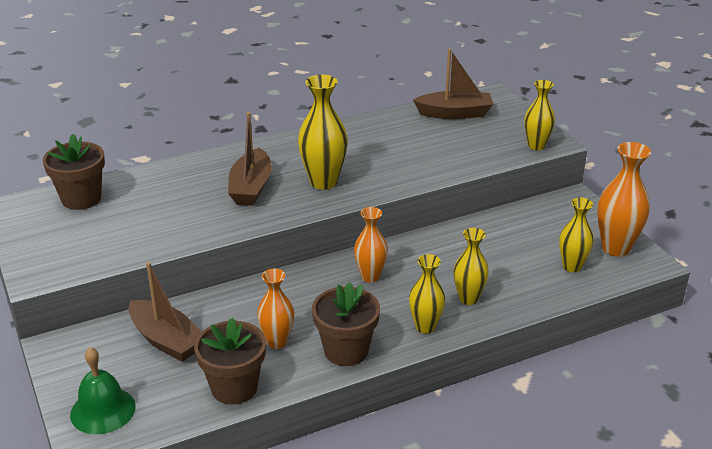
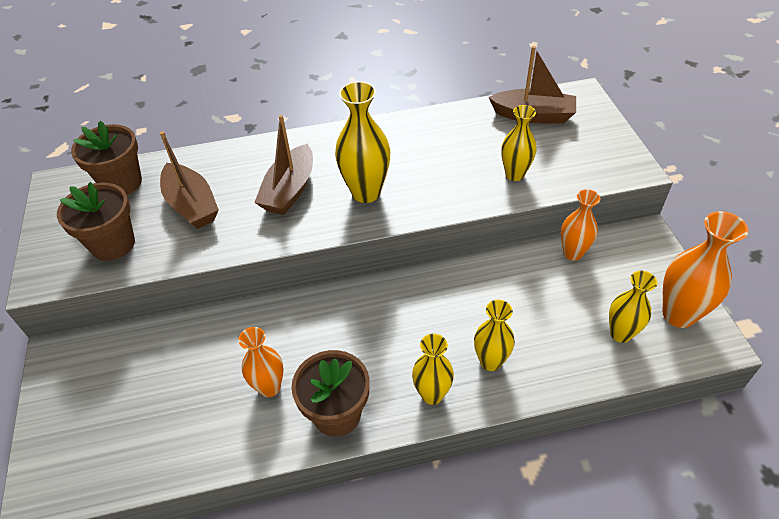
camera: 15 degrees right, 15 degrees up
(103, 410) = (68, 449): green bell -> none
(166, 340) = (161, 364): brown boat -> brown boat (192, 205)
(234, 388) = (206, 444): brown flower pot -> brown flower pot (113, 244)
(370, 276) = (392, 312): orange vase -> orange vase (572, 253)
(536, 146) = (613, 171): yellow vase -> yellow vase (514, 174)

